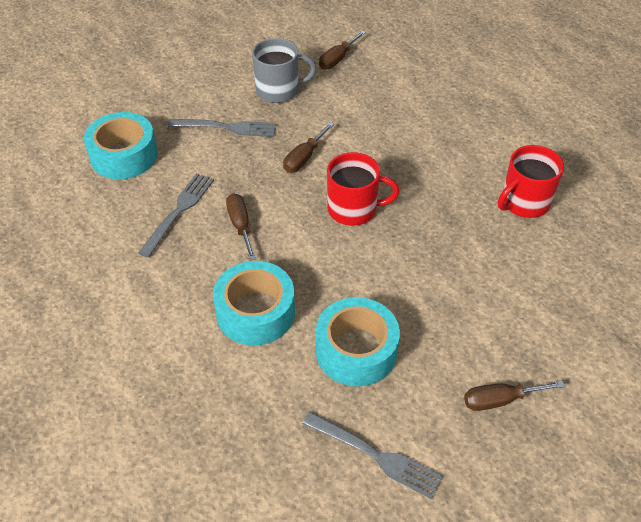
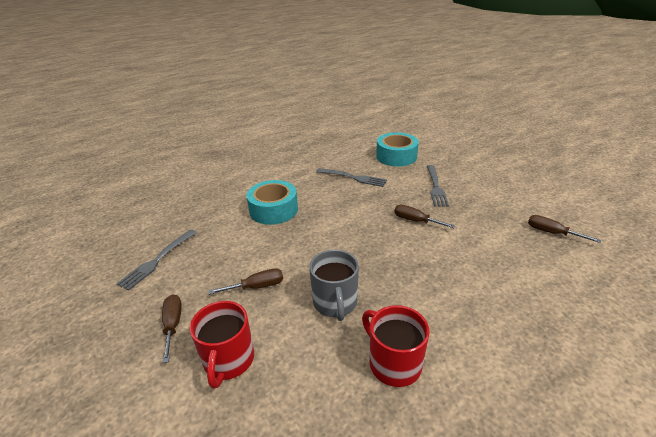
camera: 90 degrees right, 15 degrees down
(240, 225) = (344, 199): brown screwdriver -> brown screwdriver (257, 287)
(279, 90) = (489, 205): grey mug -> grey mug (335, 303)
(353, 209) = (366, 246): red mug -> red mug (228, 360)
(356, 350) = (236, 250): turquoise tape -> none

